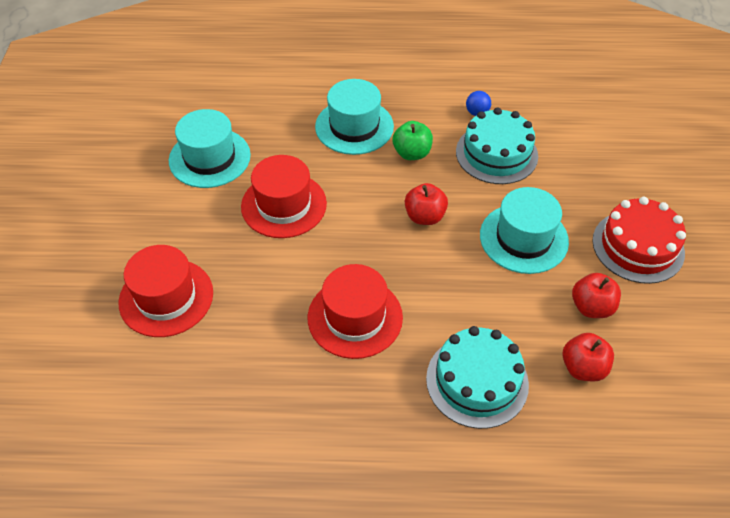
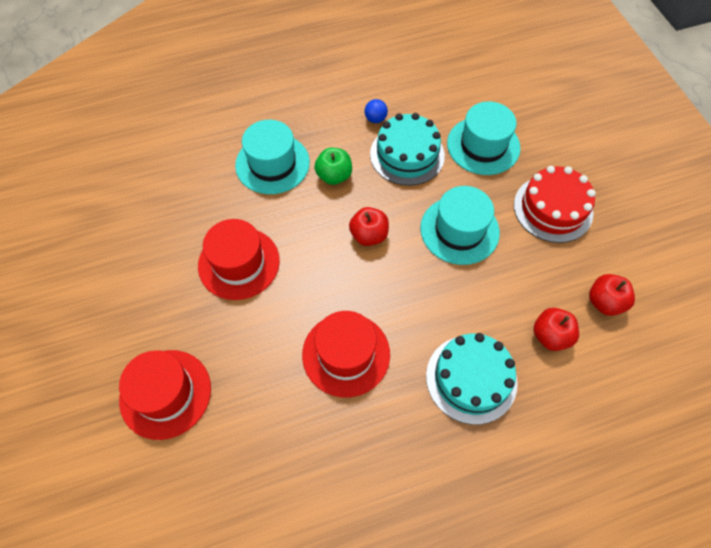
camera: 20 degrees left, 10 degrees up
(209, 158) = (149, 236): turquoise hat -> turquoise hat (483, 145)
(591, 307) = (537, 277): red apple -> red apple (604, 302)

